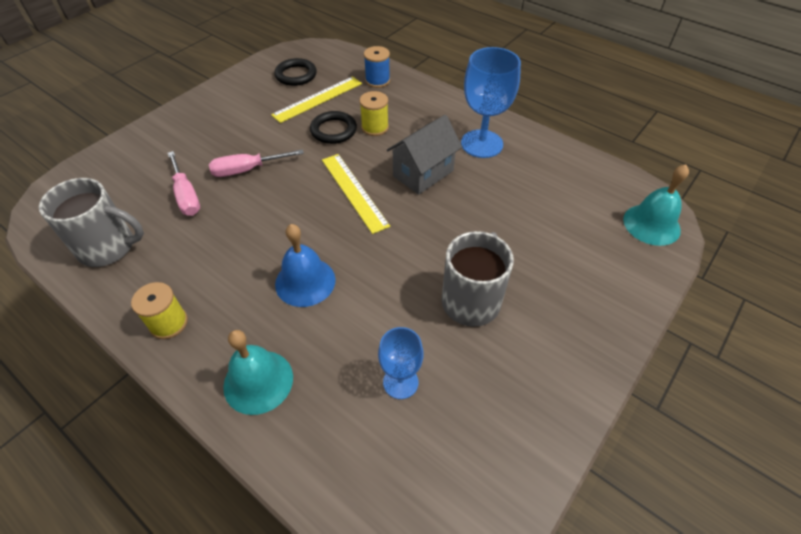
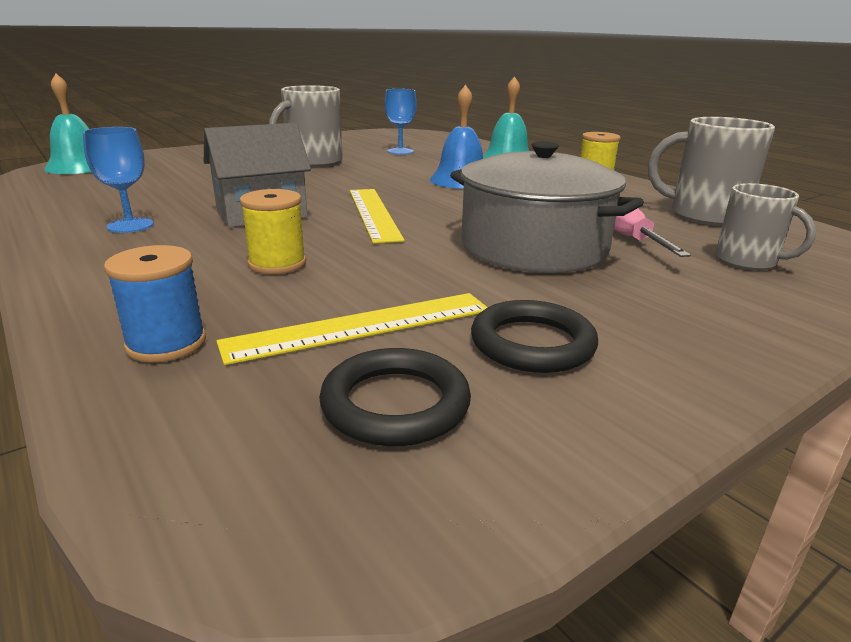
camera: 165 degrees left, 25 degrees down
(127, 181) = (747, 261): none -> grey mug
(247, 170) = (533, 247): pink screwdriver -> grey pot
(333, 130) = (360, 270): black ring -> black ring (532, 343)
(482, 144) = (130, 225): blue goblet -> blue goblet, size x0.59

